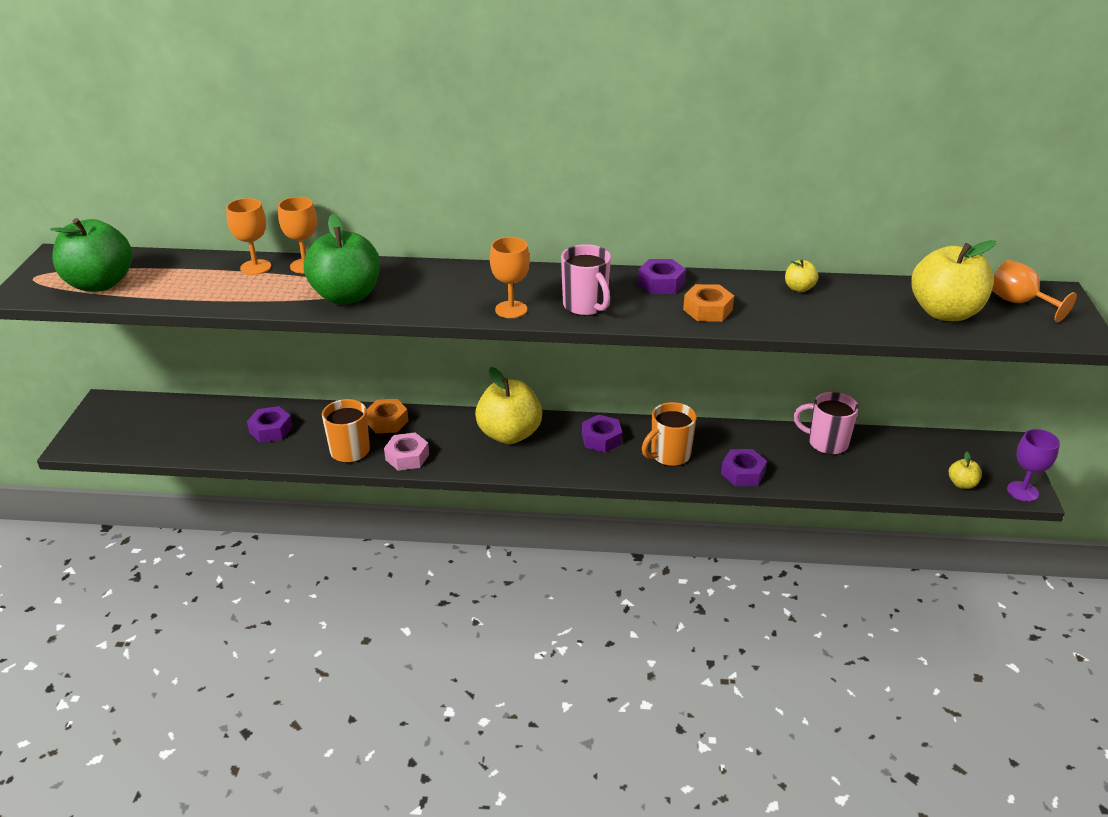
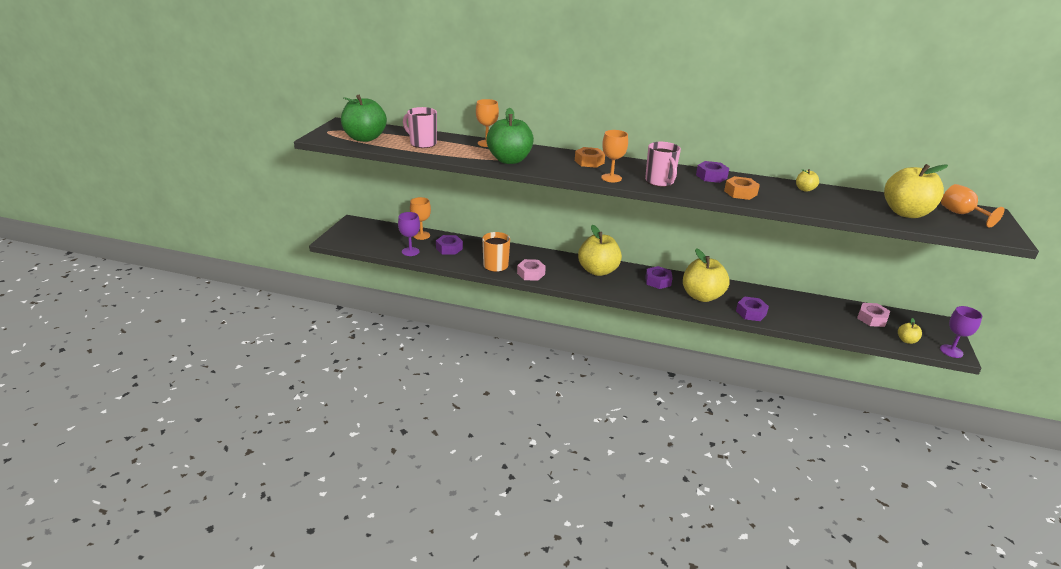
camera: 10 degrees right, 5 degrees down
(209, 446) = (410, 251): none -> purple goblet
(255, 267) = (457, 141): orange goblet -> orange goblet (421, 235)
(387, 421) = (521, 254): orange nut -> orange nut (589, 162)
(669, 455) = (702, 296): orange mug -> yellow apple
(826, 443) = (812, 304): pink mug -> pink mug (422, 143)
(911, 454) = (872, 318): none -> pink nut

